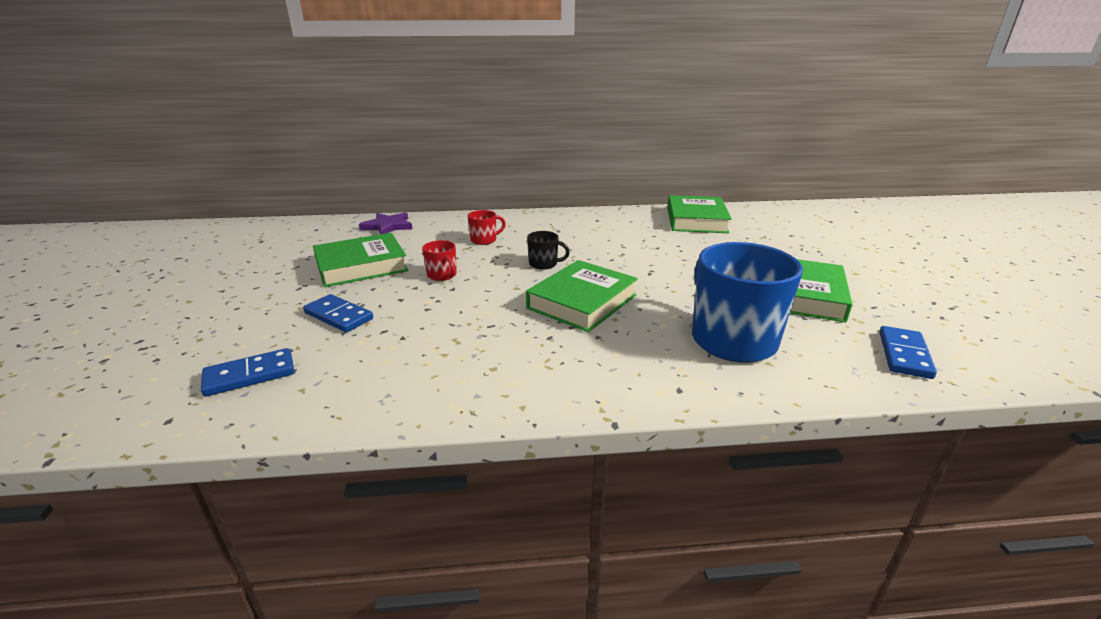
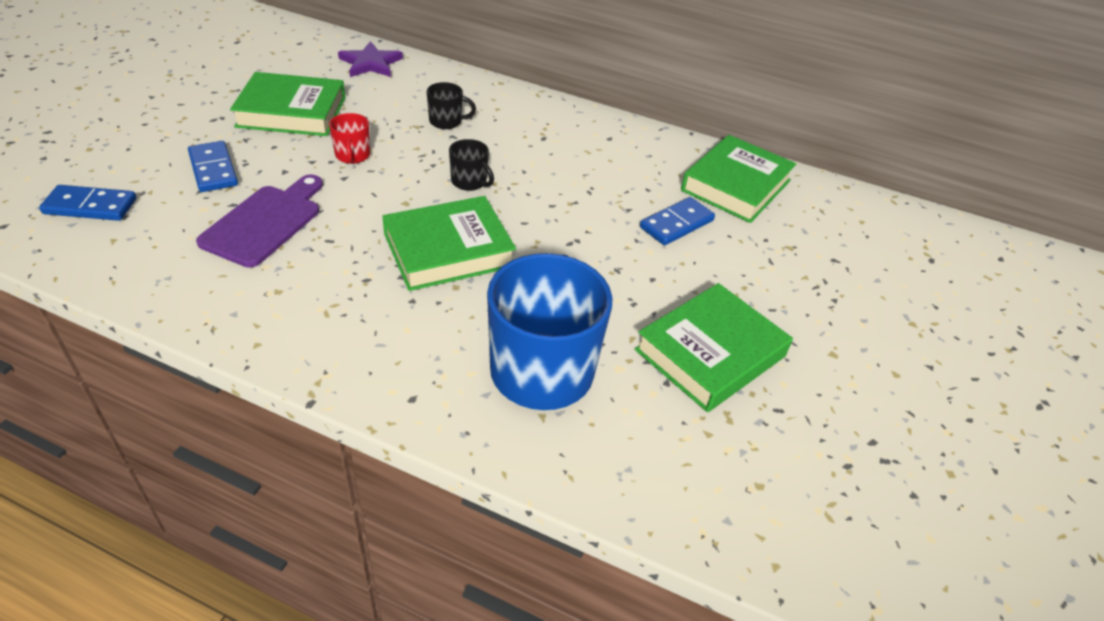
camera: 25 degrees right, 15 degrees up
(426, 332) = (265, 222): none -> purple cutting board
(484, 240) = (446, 121): red mug -> black mug
(904, 355) = (712, 485): blue domino -> blue domino (676, 224)

